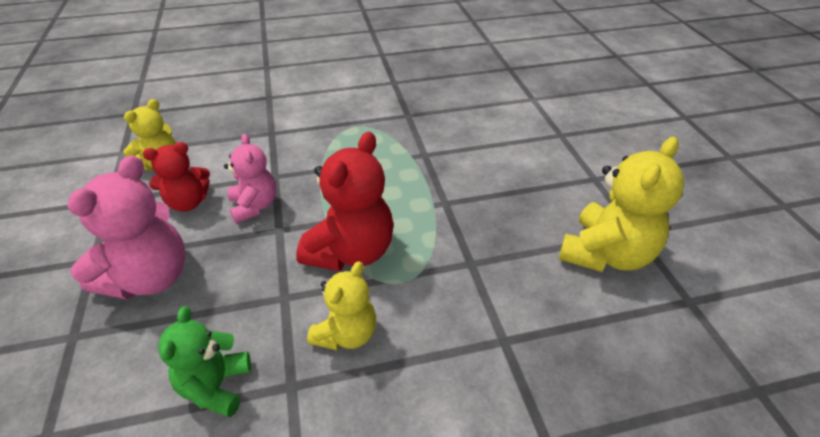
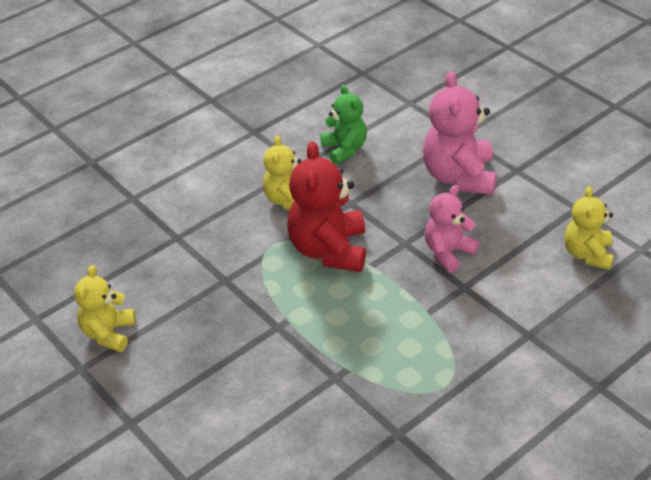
camera: 155 degrees right, 0 degrees up
(188, 202) = (508, 232): red teddy bear -> none
(254, 206) = (448, 253): pink teddy bear -> pink teddy bear turned 90 degrees clockwise
(606, 254) = (109, 333): yellow teddy bear -> yellow teddy bear, size x0.63

